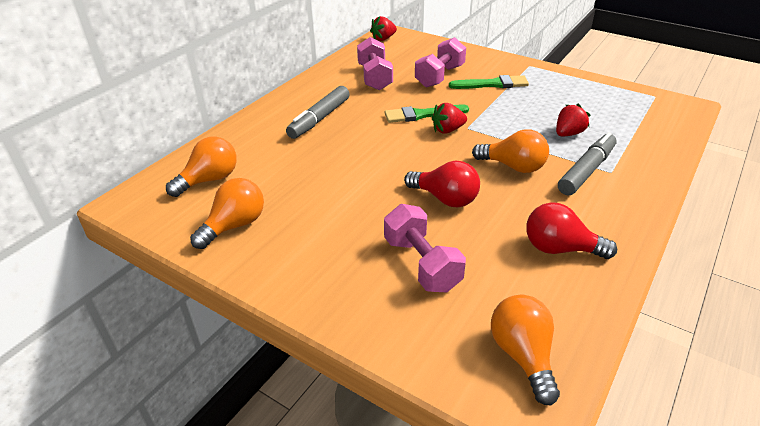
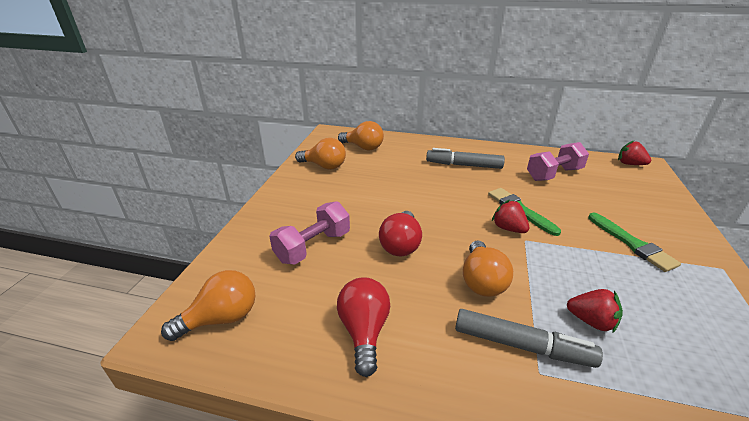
camera: 70 degrees right, 5 degrees down
(440, 76) = (602, 207): pink dumbbell -> none

